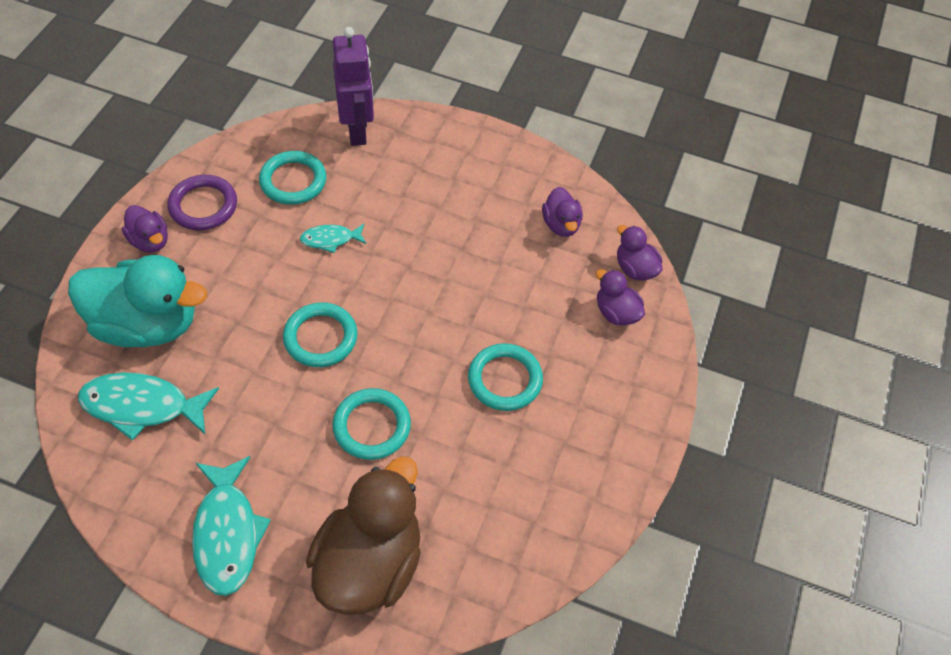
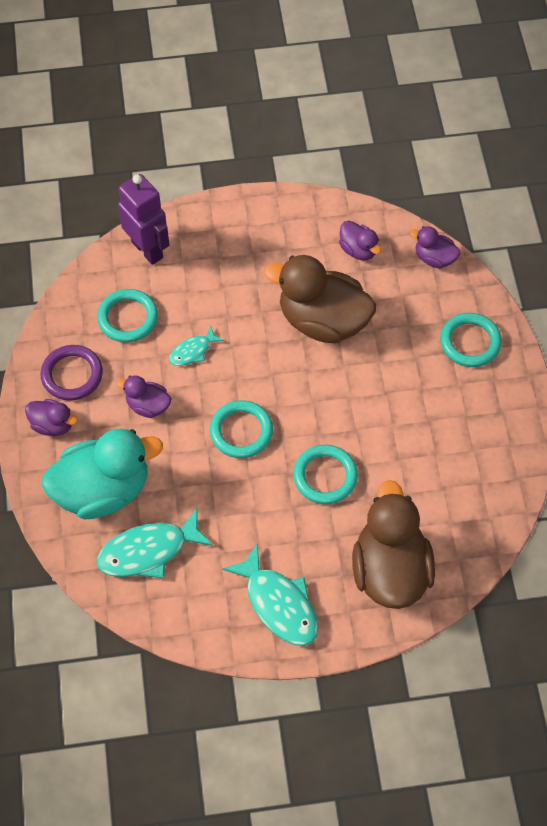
camera: 25 degrees left, 5 degrees up
(478, 273) = (322, 321): none -> brown duck
(505, 379) = (395, 392): turquoise ring -> turquoise ring (470, 342)
(616, 313) = (442, 300): purple duck -> purple duck (148, 405)

